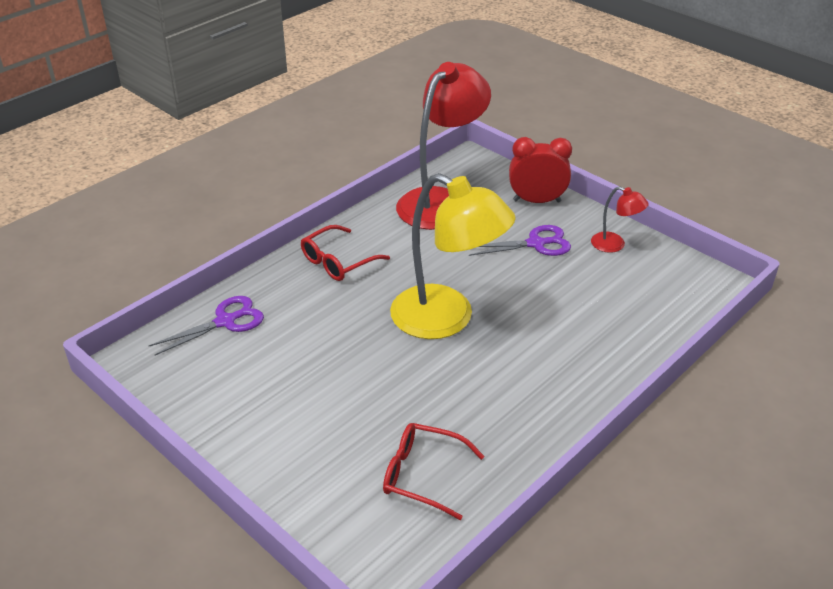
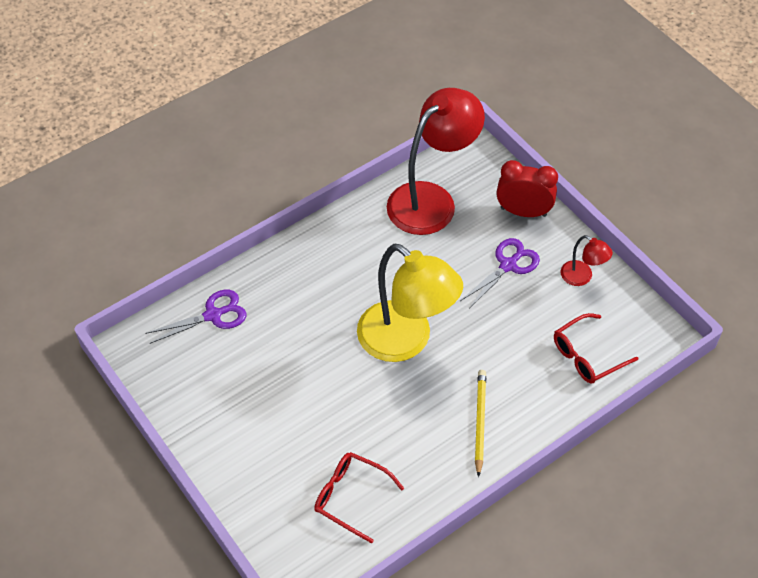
camera: 10 degrees right, 15 degrees up
(338, 261) = (322, 261): red glasses -> red glasses (587, 355)
(536, 244) = (508, 265): purple scissors -> purple scissors turned 45 degrees counterclockwise
(551, 381) = (480, 422): none -> yellow pencil

